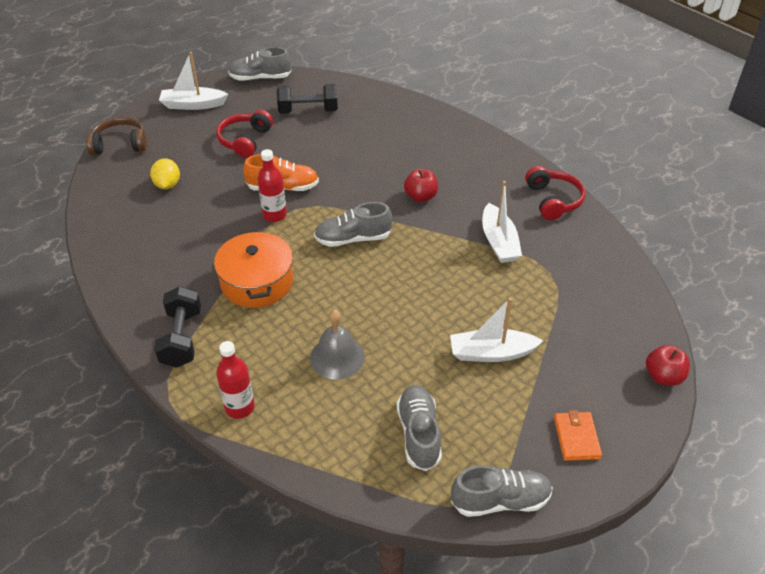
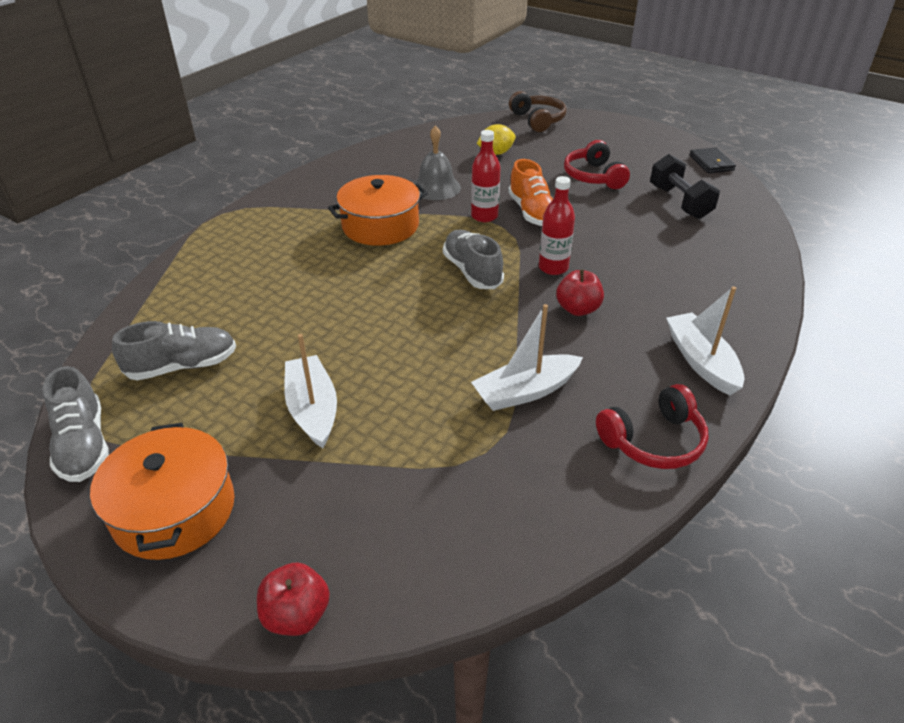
camera: 75 degrees right, 5 degrees down
(182, 338) = (295, 203): black dumbbell -> none
(193, 105) = (628, 138): white boat -> white boat (701, 361)
(239, 407) = (215, 249): red bottle -> red bottle (553, 268)
(245, 140) = (593, 176): red headphones -> red headphones turned 105 degrees counterclockwise
(260, 78) = (711, 163): grey shoe -> black wallet
(337, 357) = (286, 292): grey bell -> grey bell (436, 187)
(576, 438) = (174, 510): orange wallet -> orange pot

